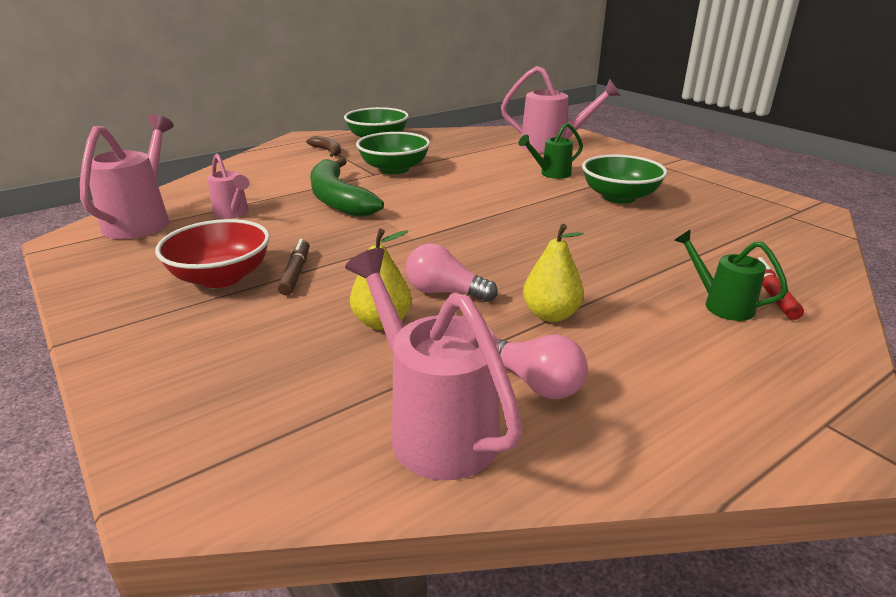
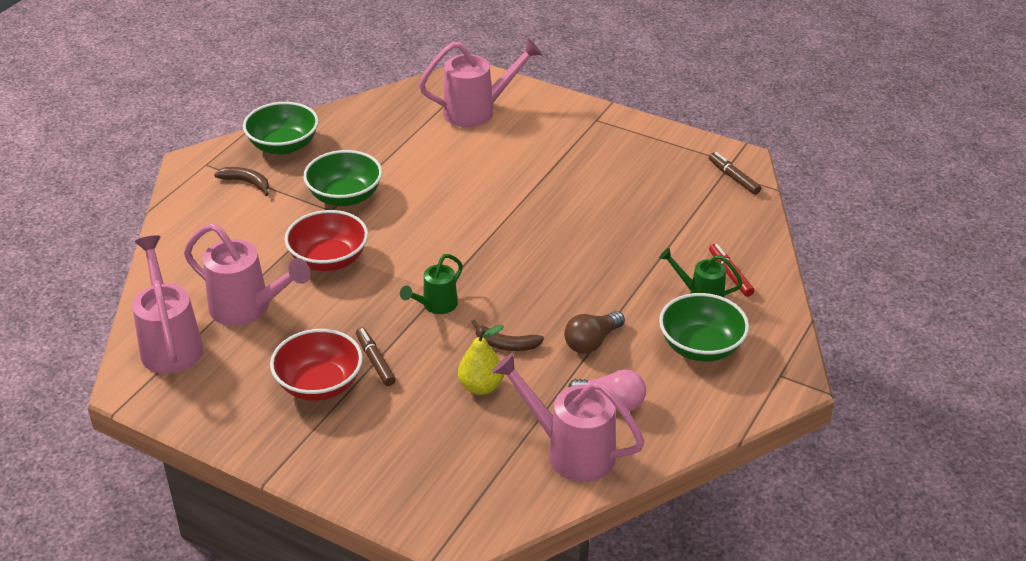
camera: 25 degrees left, 10 degrees up
(233, 214) = (248, 309): pink watering can -> pink watering can, size x1.73
(338, 199) = (329, 259): green banana -> red bowl
(445, 292) = (505, 344): pink light bulb -> brown banana
(550, 315) = (592, 342): yellow pear -> brown light bulb
(551, 174) = (503, 163): green watering can -> green watering can (436, 306)
(619, 197) = (580, 184): green bowl -> green bowl (701, 347)
(799, 221) = (733, 178): none -> brown marker

